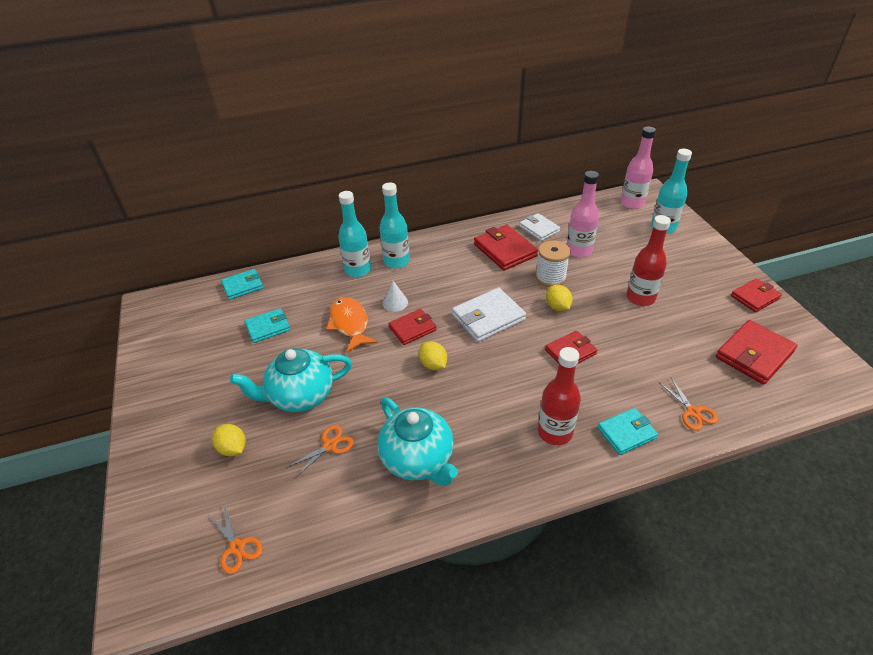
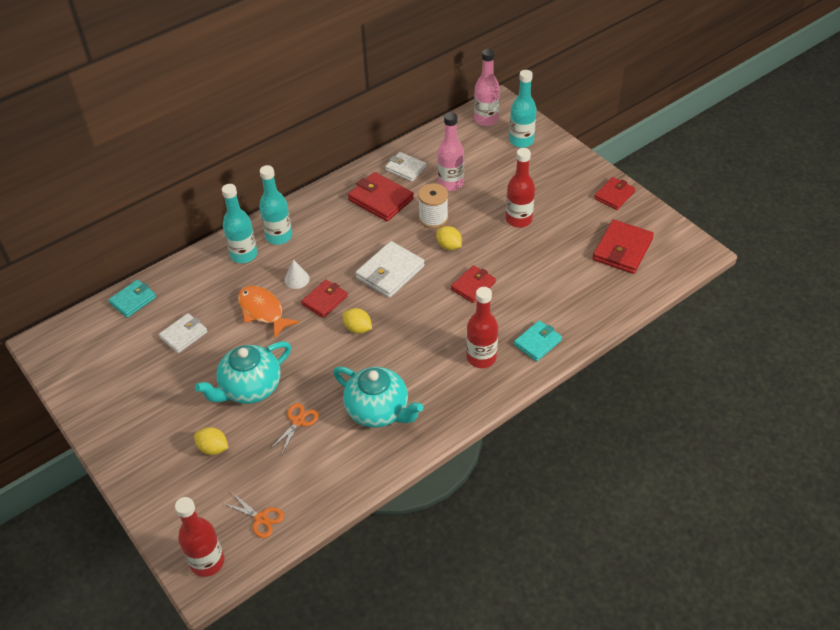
camera: 20 degrees left, 5 degrees up
(155, 581) = (207, 562): none -> red bottle
(268, 327) = (183, 335): turquoise wallet -> white wallet
(693, 412) = (584, 311): orange scissors -> none

